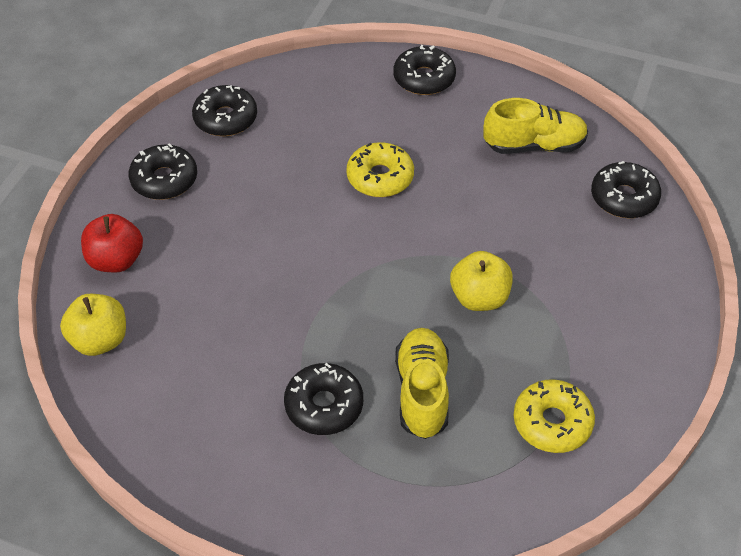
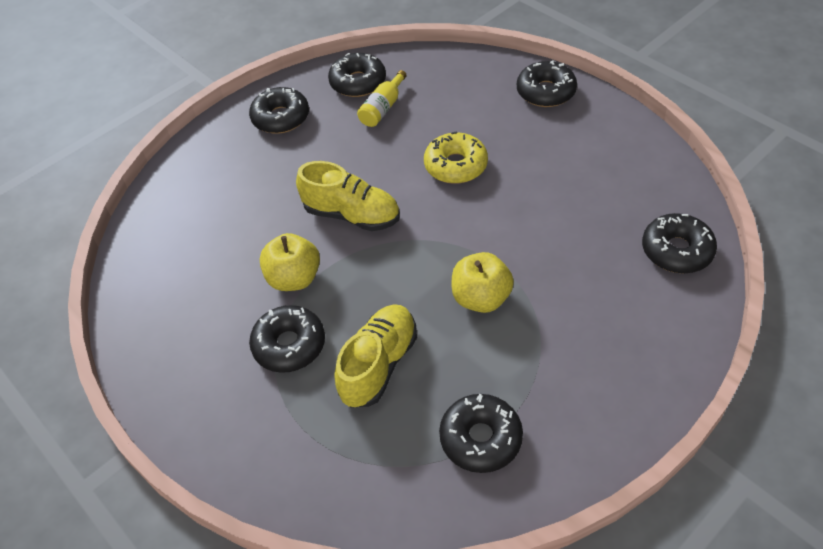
camera: 30 degrees right, 0 degrees up
(100, 340) = (154, 229): yellow apple -> yellow apple (294, 278)
(116, 260) = (205, 170): red apple -> none
(269, 139) = (383, 108): none -> yellow bottle
(534, 145) = (614, 177): yellow shoe -> yellow shoe (352, 215)
(552, 422) = (480, 438): yellow donut -> black donut

